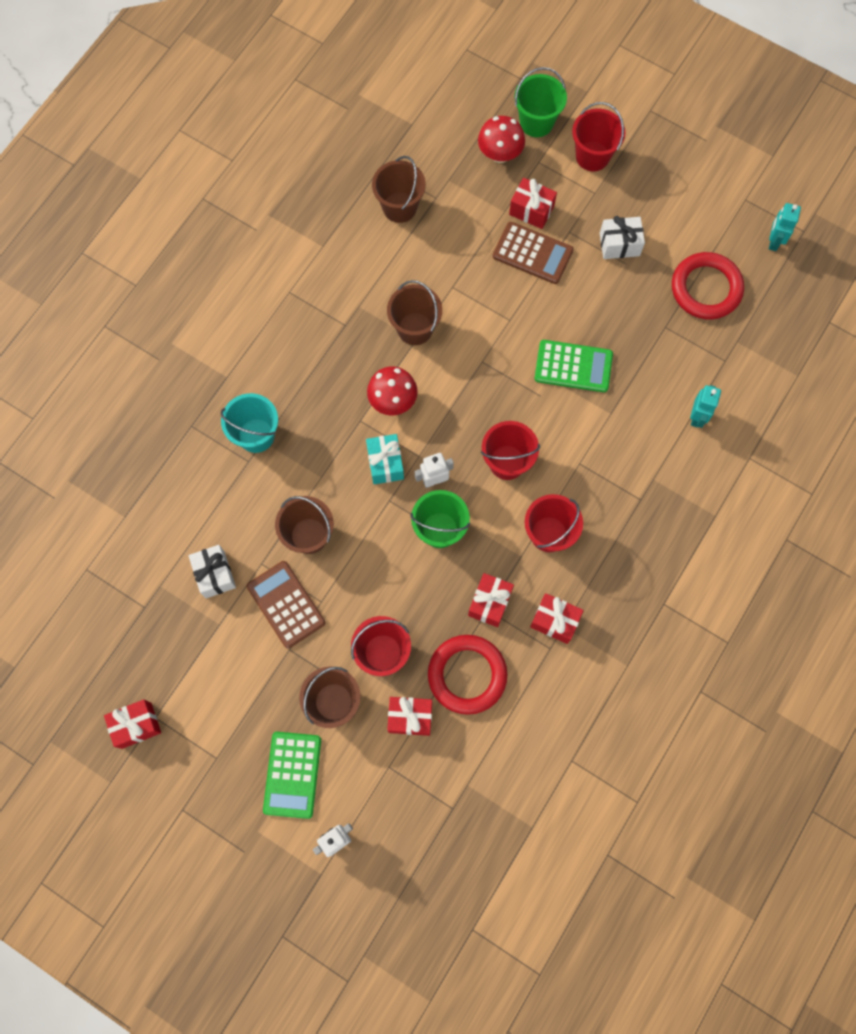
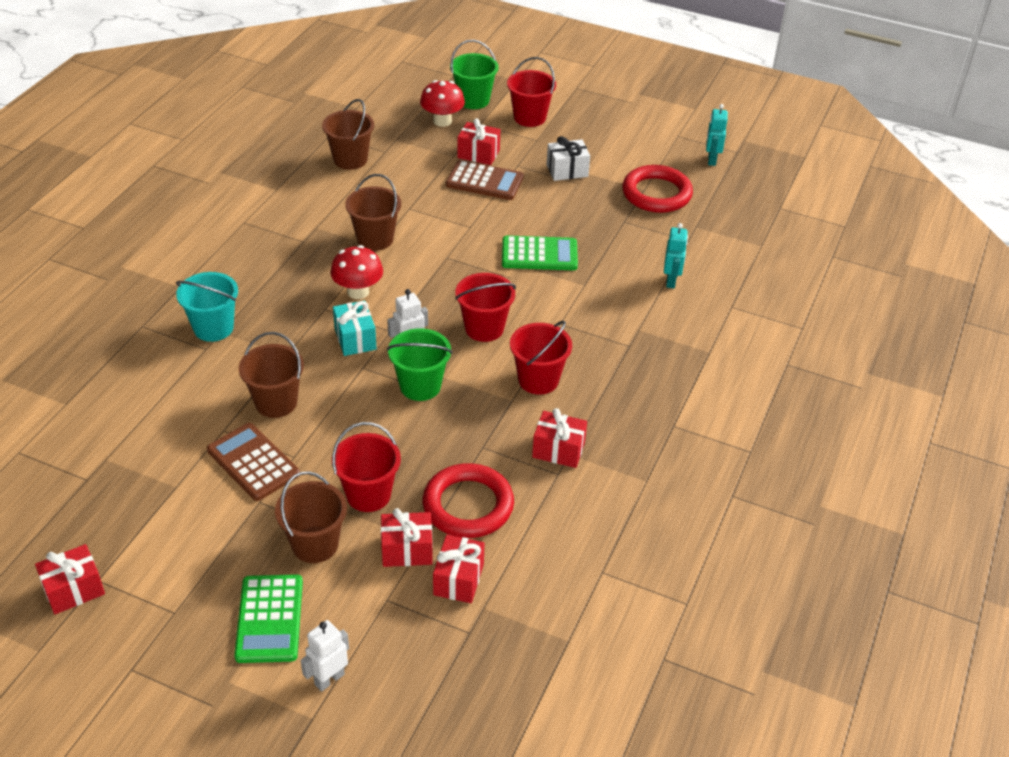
camera: 10 degrees left, 30 degrees down
(215, 574) = (170, 444): white gift -> none
(489, 603) = (484, 441): red gift -> red gift (458, 579)

